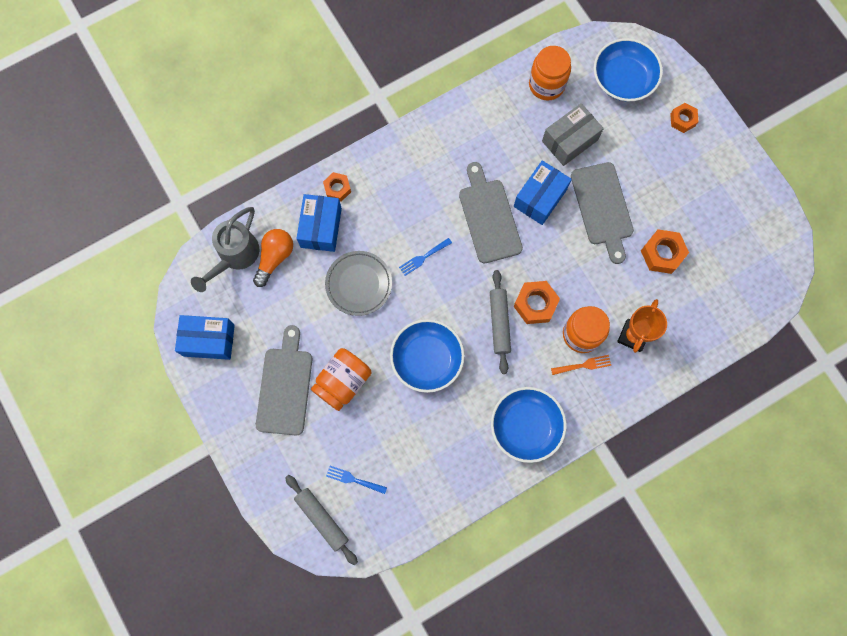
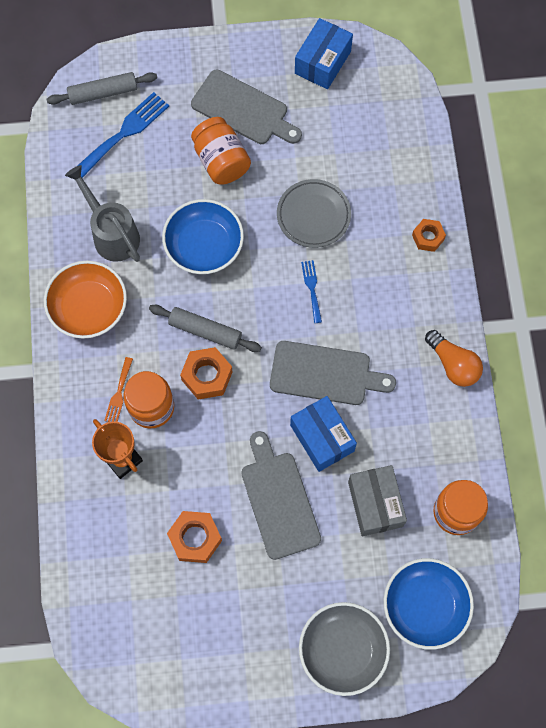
camera: 115 degrees right, 5 degrees down
(235, 256) = (398, 115): grey watering can -> grey watering can (112, 234)
(275, 258) = (379, 150): orange light bulb -> orange light bulb (453, 364)
(321, 227) = (391, 204): blue box -> none
(353, 479) = (124, 133): blue fork -> blue fork, size x1.86
(525, 426) = (89, 307): blue bowl -> orange bowl
(602, 208) = (279, 500): grey cutting board -> grey cutting board turned 60 degrees clockwise
(682, 120) = (342, 650): orange nut -> grey bowl

